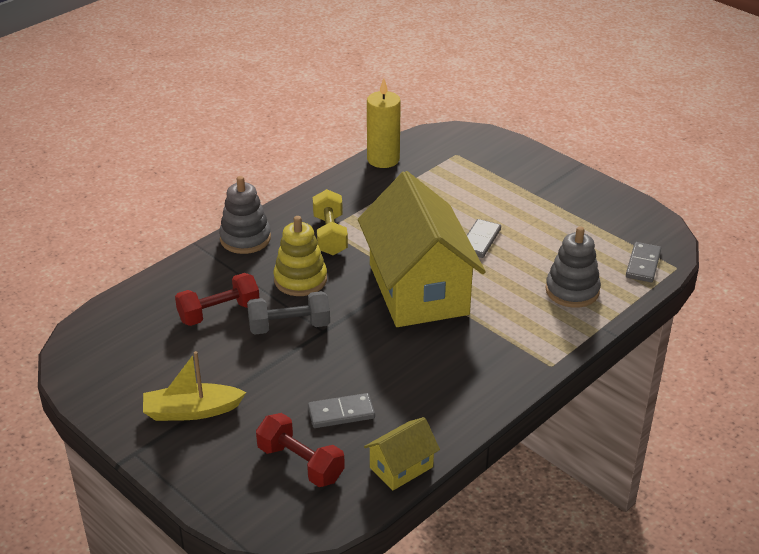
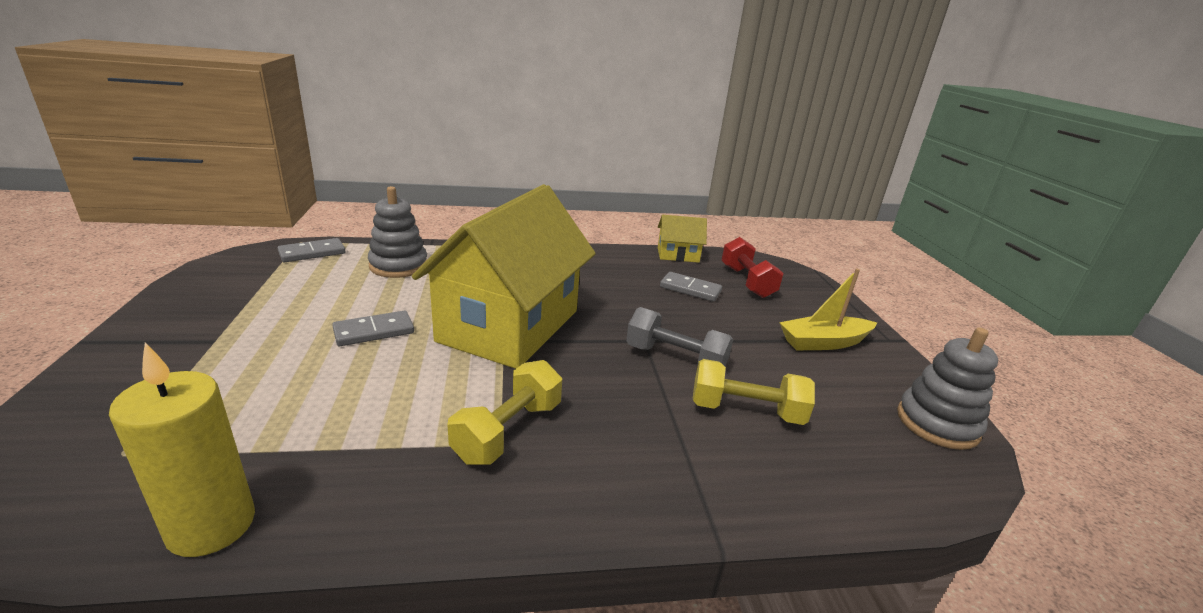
camera: 145 degrees left, 10 degrees down
(191, 411) = (823, 342): yellow boat -> yellow boat turned 135 degrees clockwise
(219, 313) = (746, 411): red dumbbell -> yellow dumbbell
(245, 238) = (629, 500): grey stacking toy -> grey stacking toy (937, 423)
(300, 280) = (614, 396): yellow stacking toy -> none

